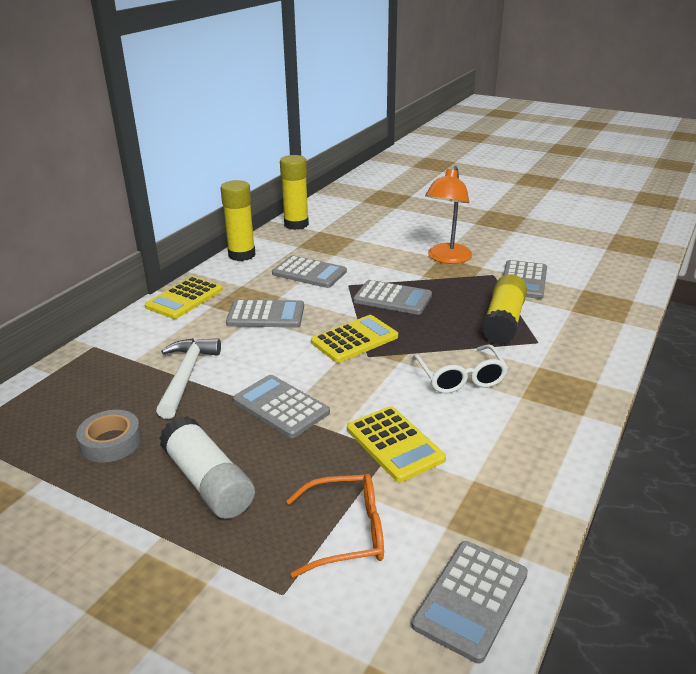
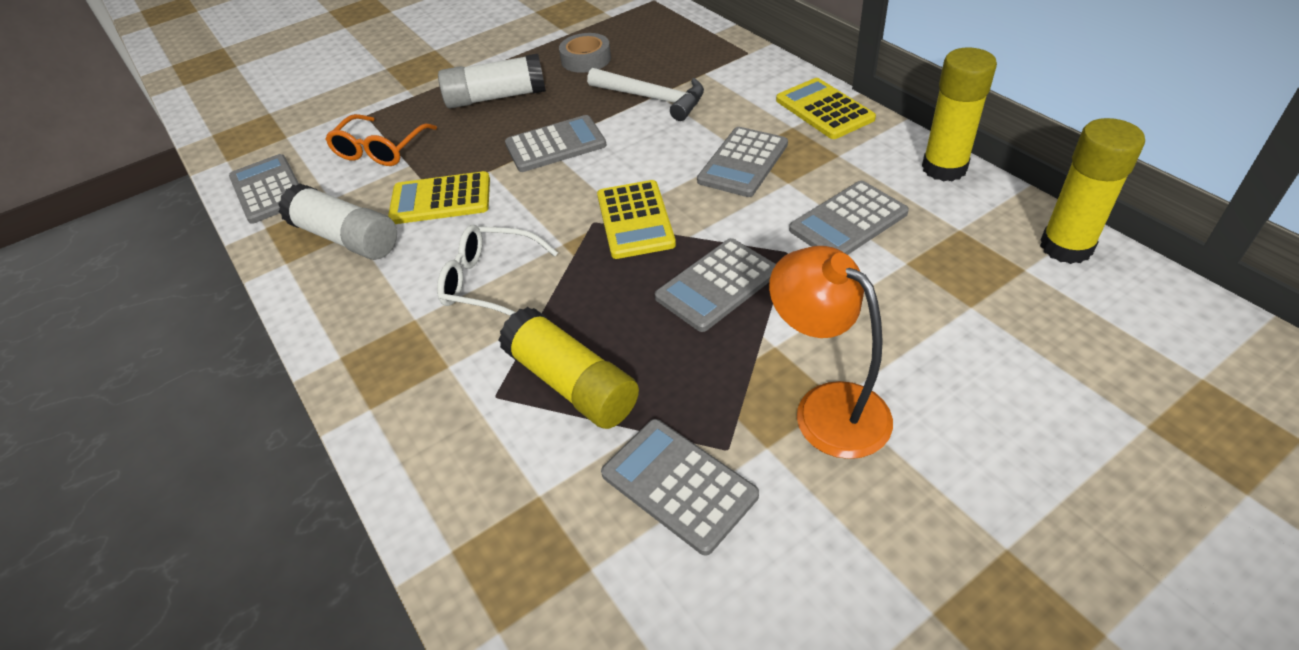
camera: 120 degrees right, 15 degrees up
(484, 480) = (346, 238): none -> white glue stick

